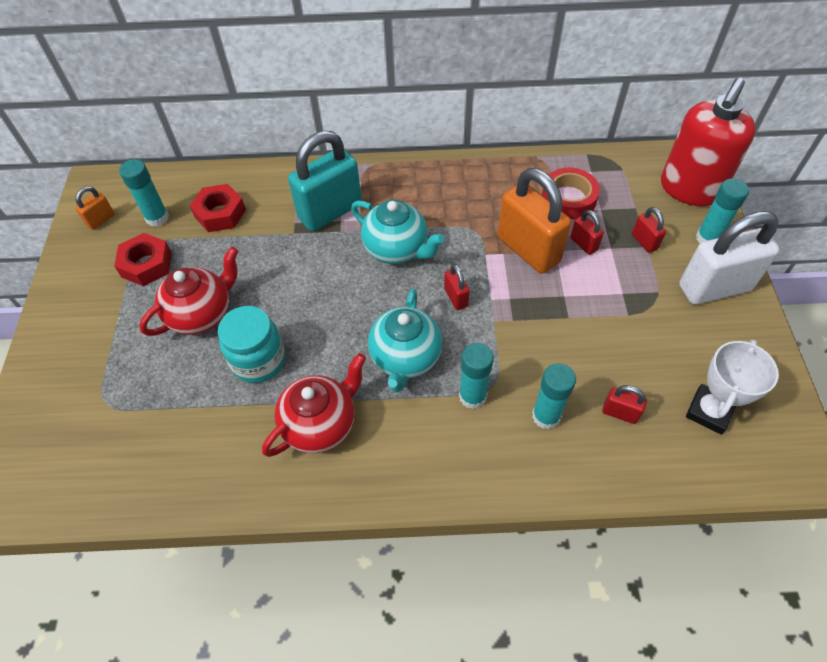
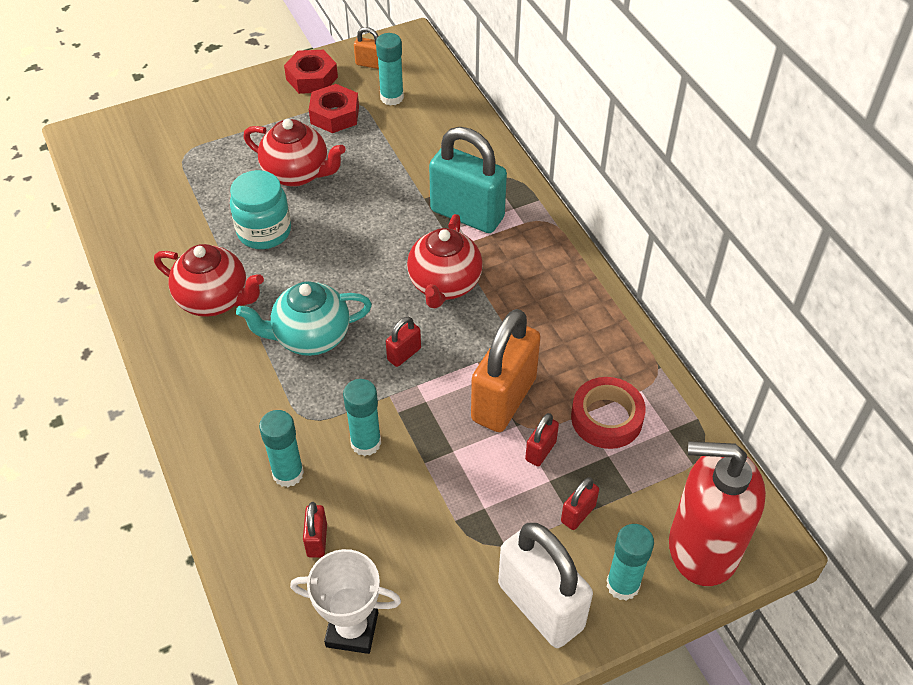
camera: 65 degrees right, 5 degrees down
(220, 213) = (420, 136): red nut -> red nut (312, 78)
(397, 249) = (444, 285): turquoise teapot -> red teapot
(472, 396) = (288, 405): turquoise glue stick -> turquoise glue stick (366, 443)

